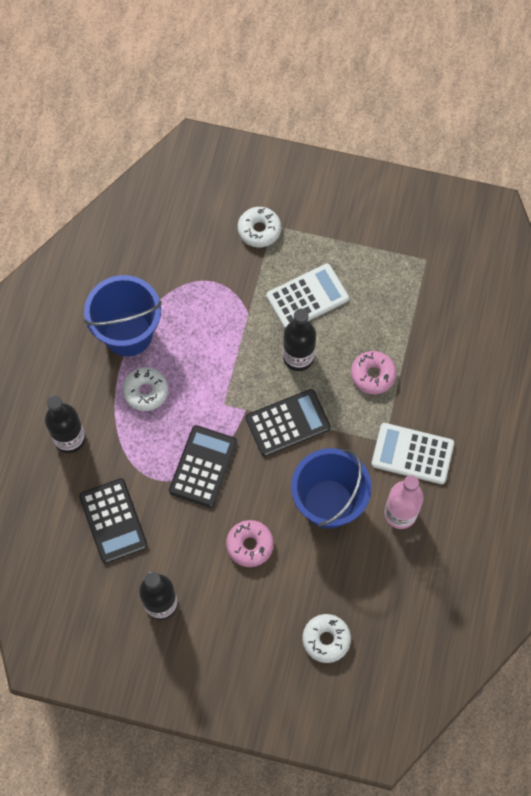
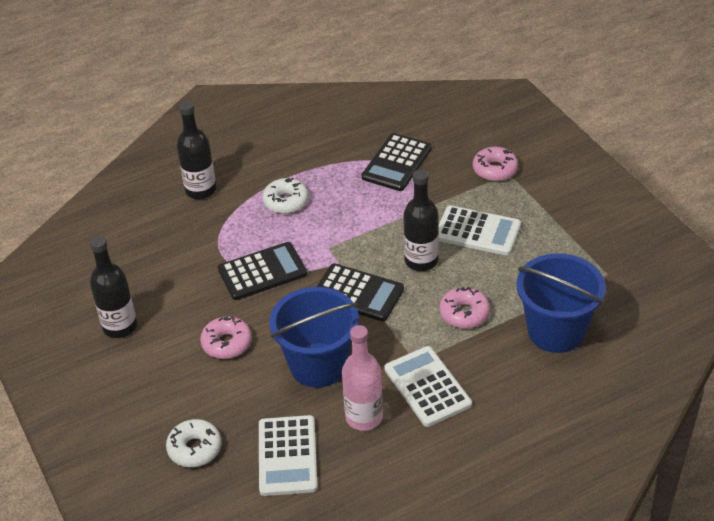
camera: 50 degrees right, 25 degrees down
(113, 521) = (161, 255): black calculator -> black calculator (397, 163)
(128, 333) = (320, 163): blue bucket -> blue bucket (556, 331)
(259, 230) = (495, 169): white donut -> pink donut
(387, 586) = (287, 456): none -> white calculator

